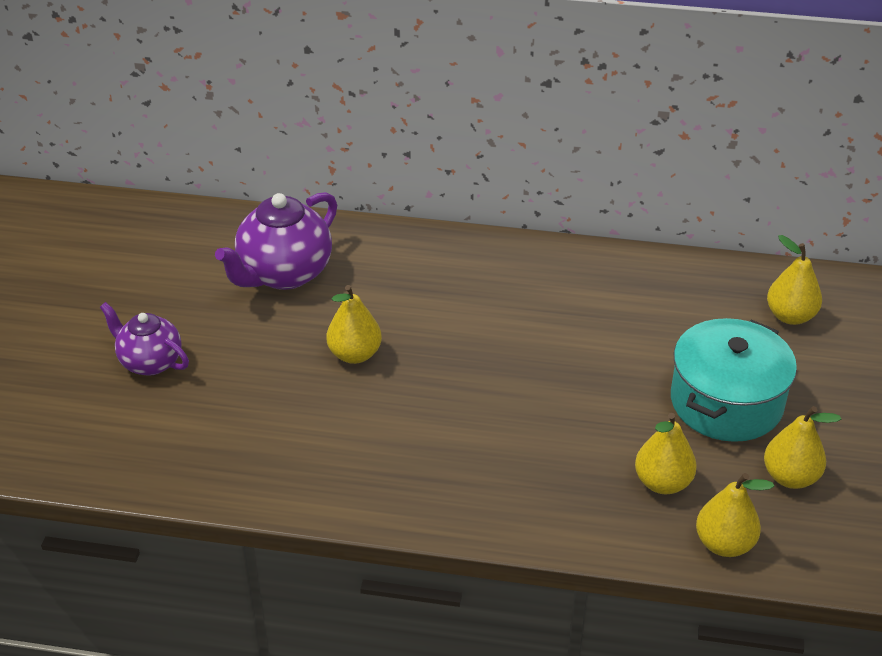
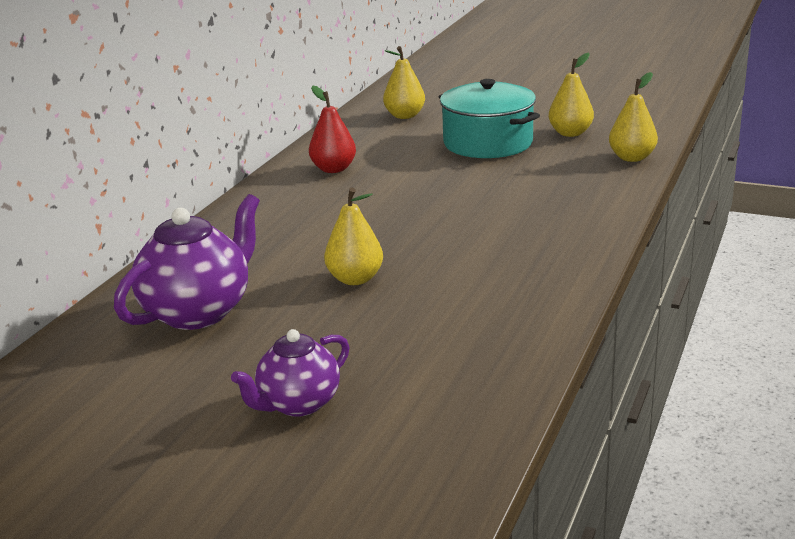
camera: 75 degrees left, 15 degrees down
(284, 274) = (198, 312): purple teapot -> purple teapot turned 105 degrees counterclockwise
(604, 290) = (333, 169): none -> red pear
(662, 483) = (566, 170): yellow pear -> none

